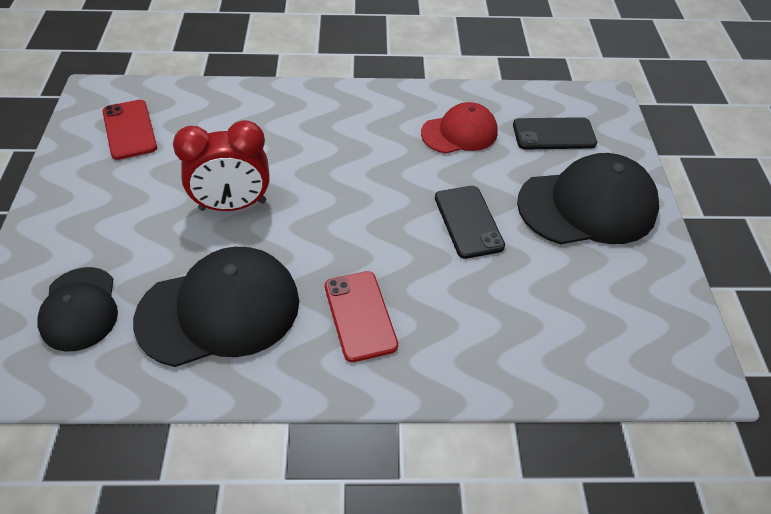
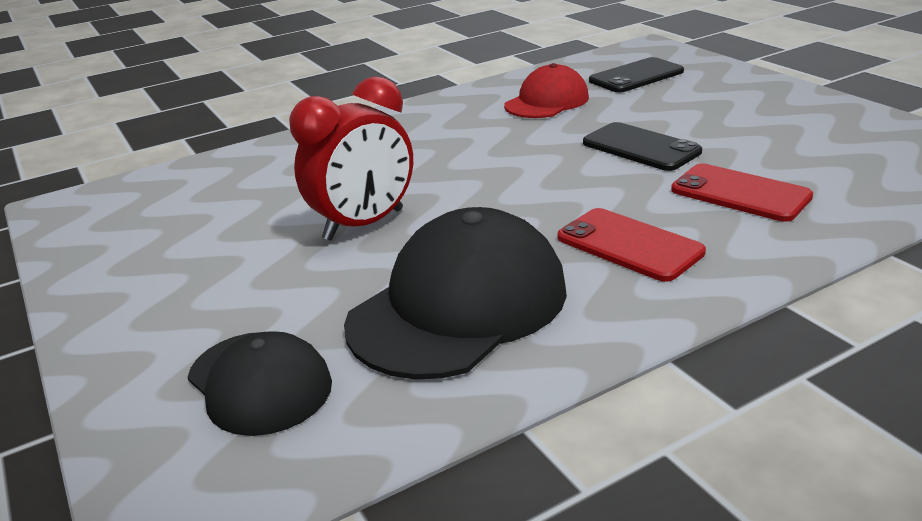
camera: 25 degrees left, 20 degrees down
(129, 130) = (148, 217): red phone -> red phone (740, 193)
(587, 206) = (732, 103): black cap -> none

